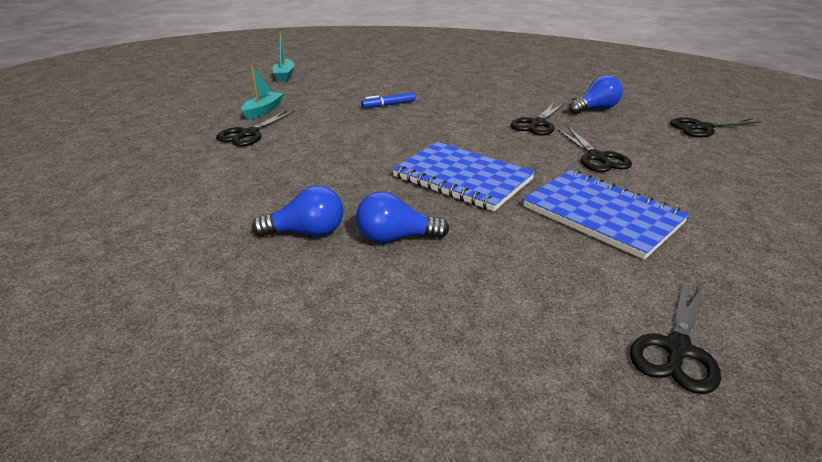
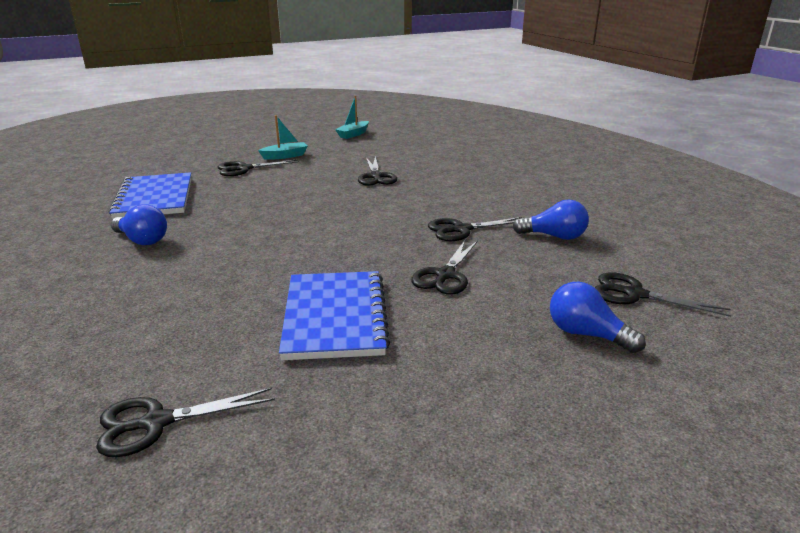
camera: 40 degrees right, 5 degrees down
(388, 105) = (376, 177): blue marker -> black scissors
(395, 237) = (175, 265): blue light bulb -> blue light bulb (586, 334)
(462, 178) = (301, 247): blue notebook -> blue notebook (154, 198)

